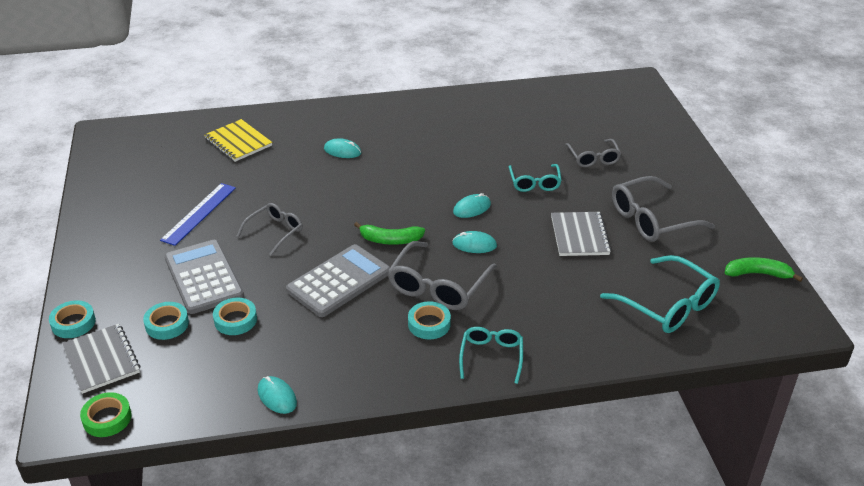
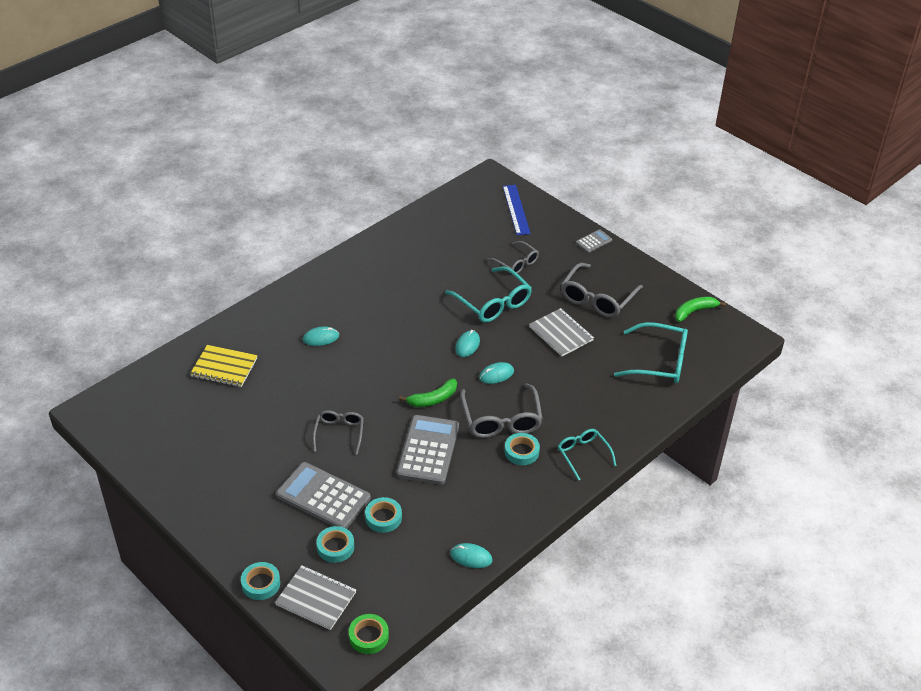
camera: 35 degrees left, 5 degrees up
(199, 213) = (261, 446): blue ruler -> blue ruler (516, 209)
(534, 183) = (493, 303): turquoise glasses -> turquoise glasses, size x1.62
(697, 169) = (593, 241): none -> grey calculator

